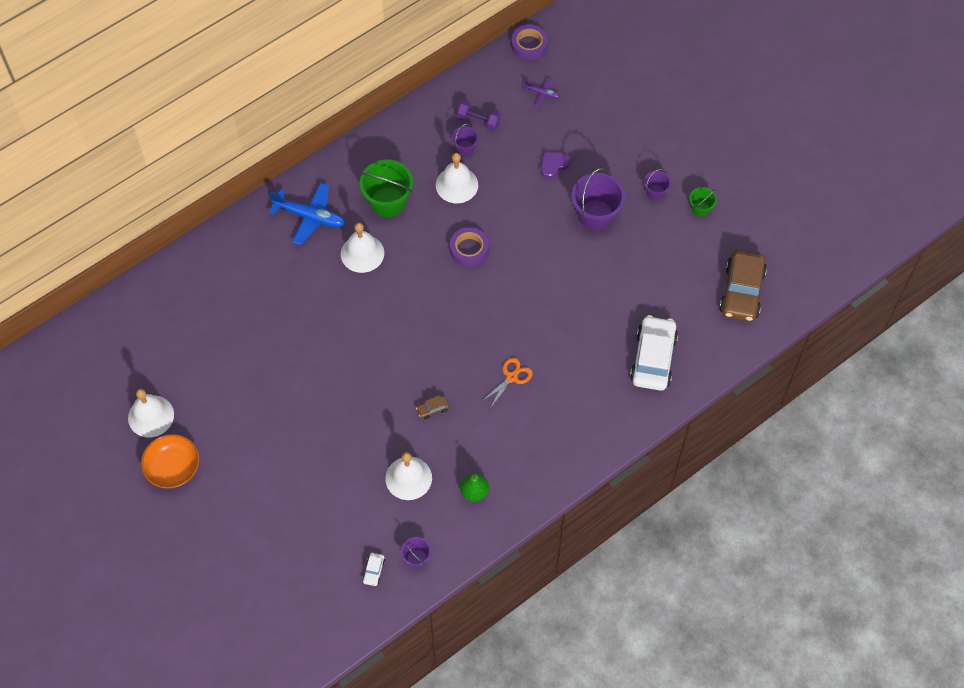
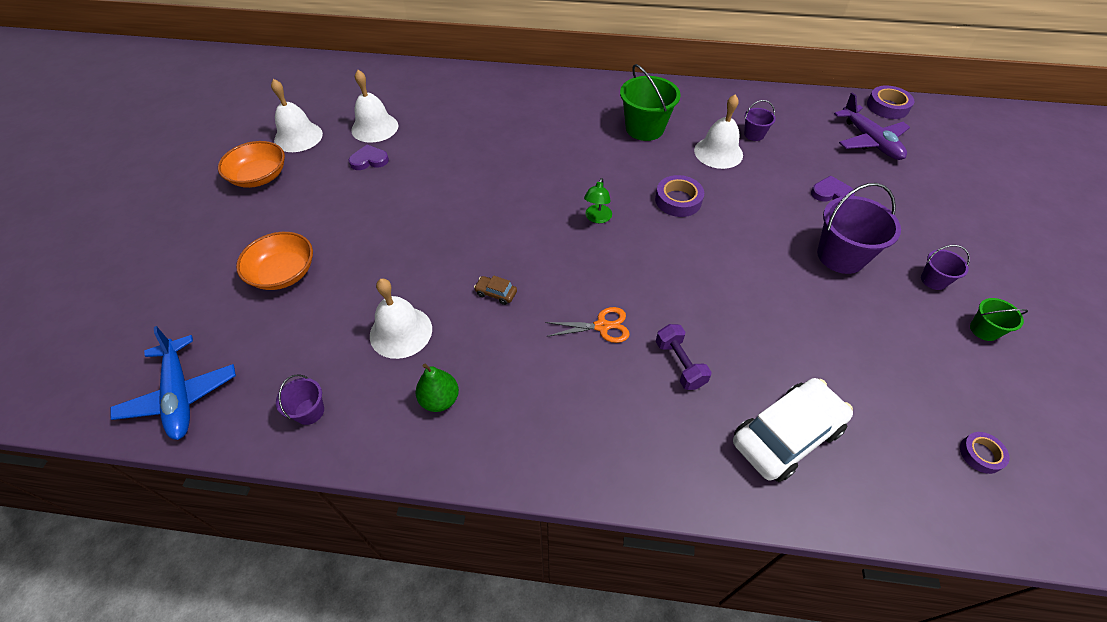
camera: 45 degrees right, 10 degrees down
(231, 389) = (369, 160): none -> purple heart
(292, 509) = (283, 273): none -> orange bowl
(310, 217) = (571, 101): blue plane -> blue plane (180, 395)
(362, 253) = (582, 145): white bell -> white bell (375, 127)
(374, 571) = (262, 386): white car -> none
(434, 306) = (597, 218): none -> green lamp
(478, 121) = (786, 125): purple dumbbell -> purple dumbbell (679, 364)
(542, 93) = (870, 141): purple plane -> purple plane, size x1.99
(742, 291) = (980, 454): brown car -> purple tape

